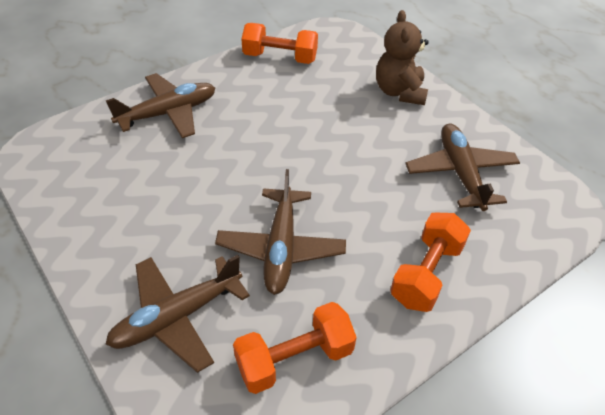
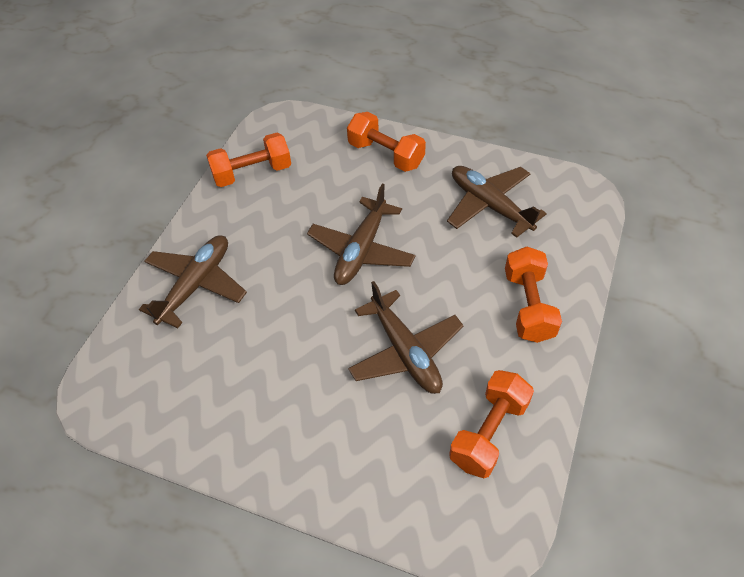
camera: 30 degrees left, 5 degrees up
(176, 317) = (373, 460): brown plane -> brown plane (361, 250)
(399, 92) = (386, 154): brown teddy bear -> orange dumbbell

